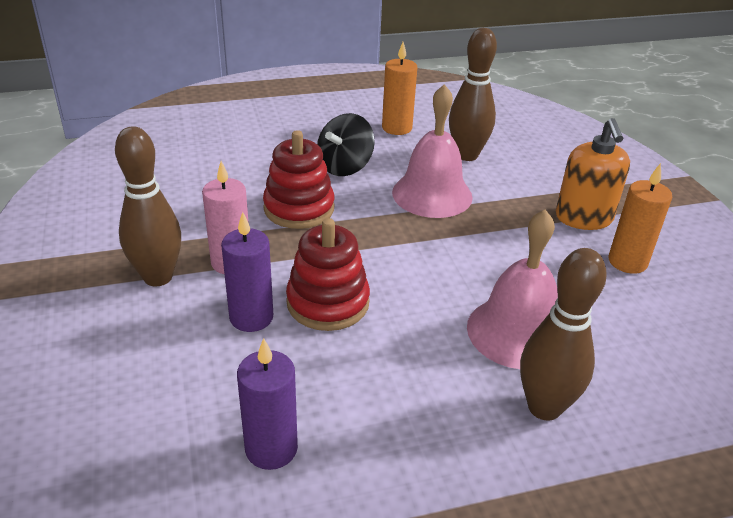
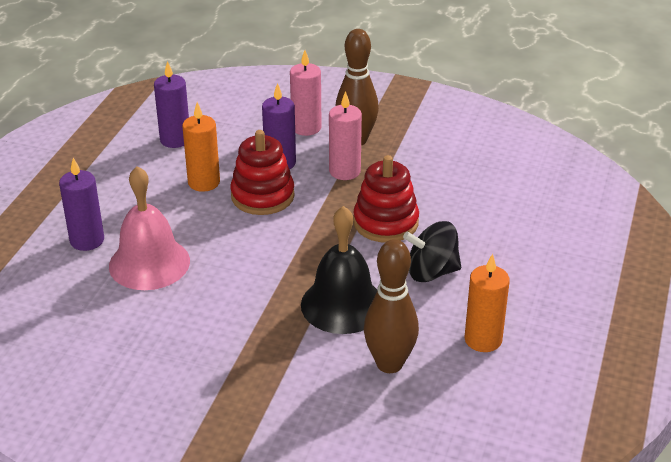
camera: 125 degrees right, 0 degrees up
(154, 329) = (306, 128): none -> pink candle
(345, 166) = (431, 272): black spinning top -> black spinning top turned 75 degrees counterclockwise
(432, 194) = (342, 304): pink bell -> black bell
(544, 407) = (87, 240): brown bowling pin -> purple candle
(583, 218) = (221, 382): orange soap dispenser -> none
(627, 262) = (146, 369): orange candle -> orange candle (204, 182)

